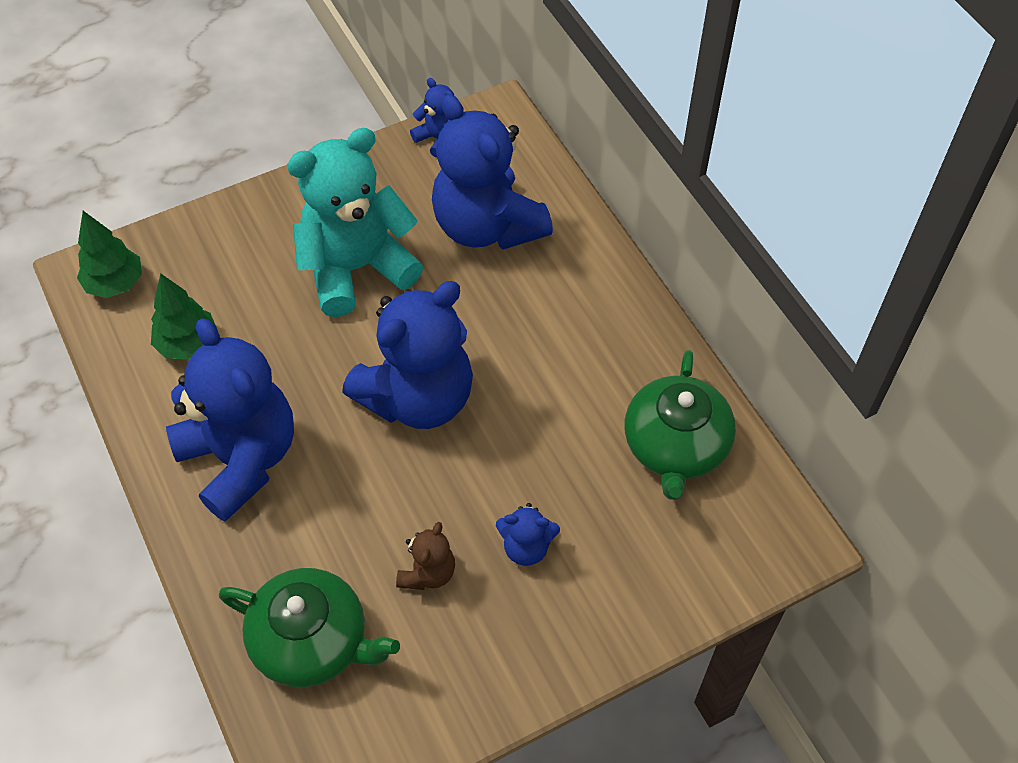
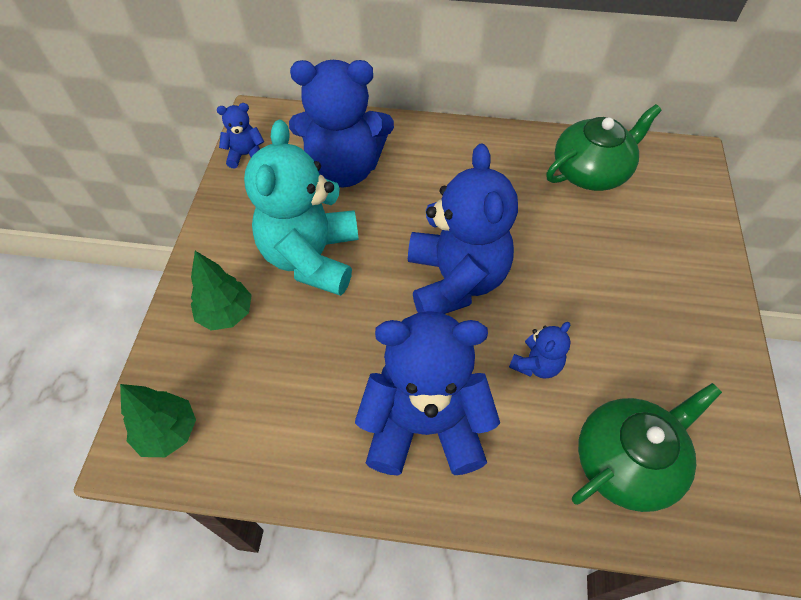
camera: 55 degrees left, 0 degrees up
(188, 344) = (281, 407): green tree -> green tree (226, 314)
(427, 573) = (608, 352): brown teddy bear -> none
(526, 547) = (620, 284): blue teddy bear -> blue teddy bear (536, 364)
(675, 446) = (591, 171): green teapot -> green teapot turned 75 degrees counterclockwise

